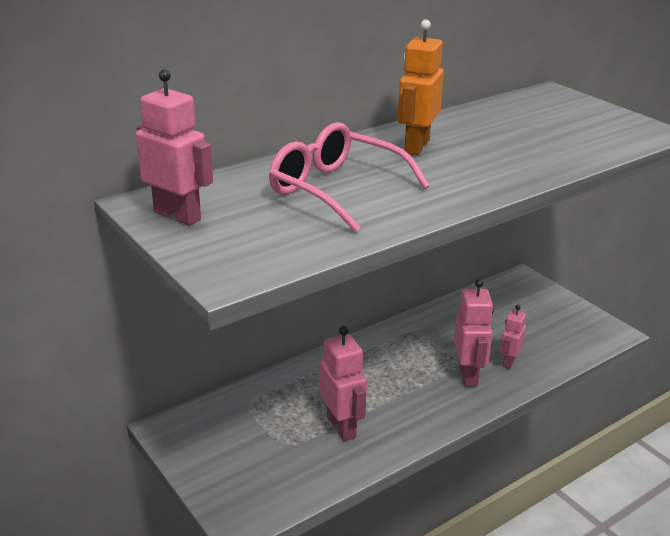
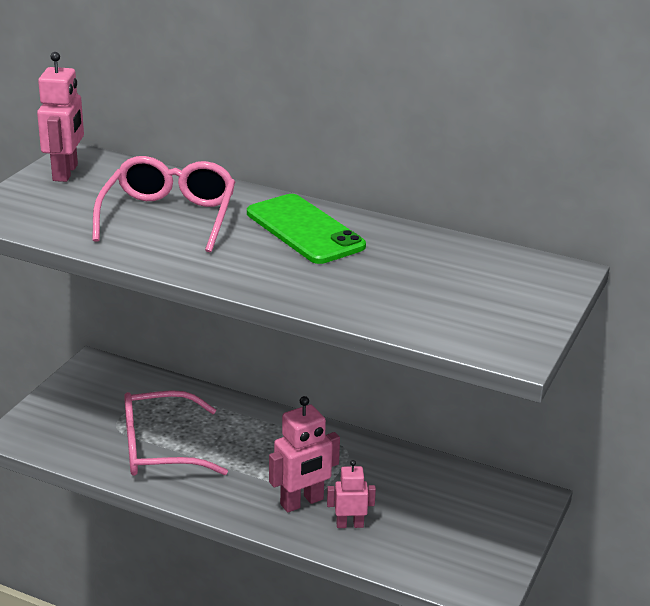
camera: 60 degrees right, 0 degrees up
(341, 427) = (160, 448): pink robot -> pink glasses
(416, 146) = (304, 230): orange robot -> green phone

